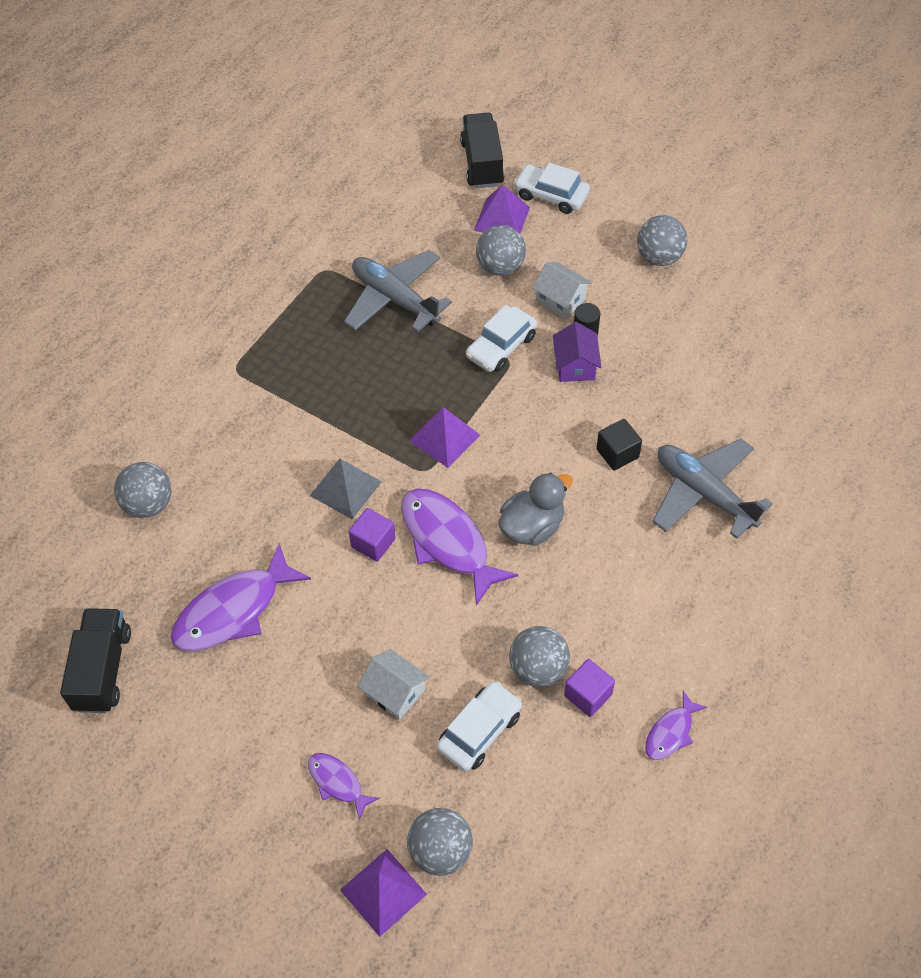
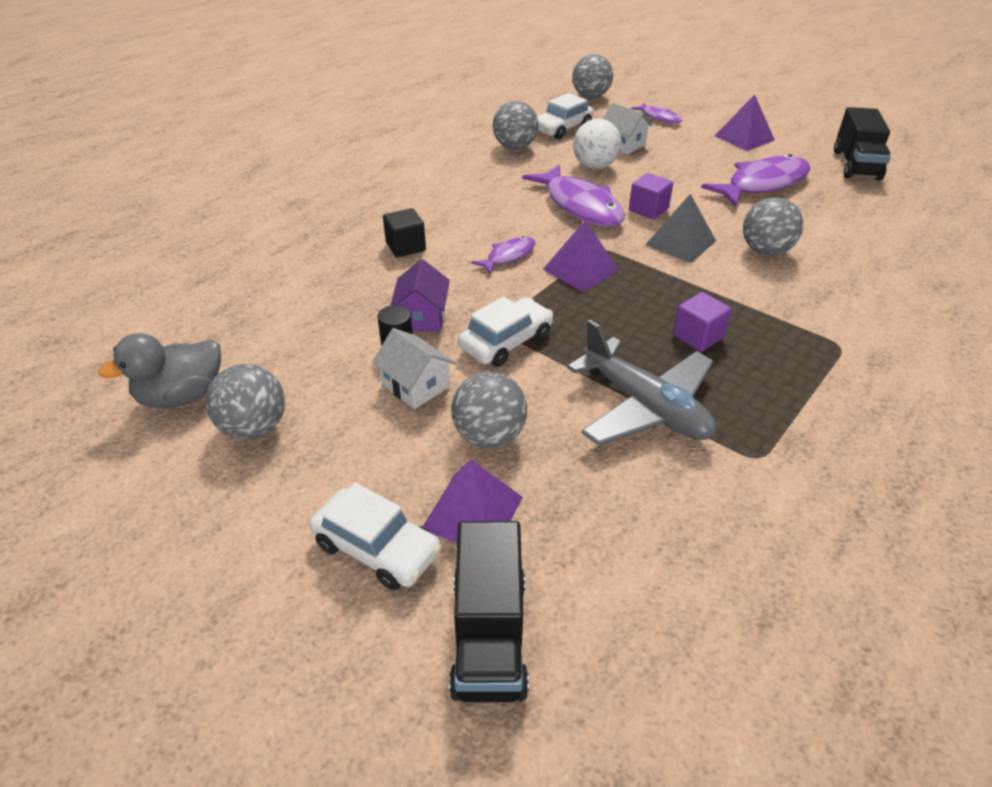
camera: 175 degrees left, 15 degrees down
(148, 504) = (877, 245): grey ball -> grey ball (765, 251)
(383, 892) = (625, 88): purple pyramid -> purple pyramid (744, 138)
(432, 630) = (594, 166): none -> white ball
(532, 527) = (503, 209): grey duck -> grey duck (181, 396)
(588, 695) = (481, 136): purple cube -> purple cube (698, 336)
(671, 732) = (430, 121): purple fish -> purple fish (508, 256)
(704, 493) = (338, 217): grey plane -> none

